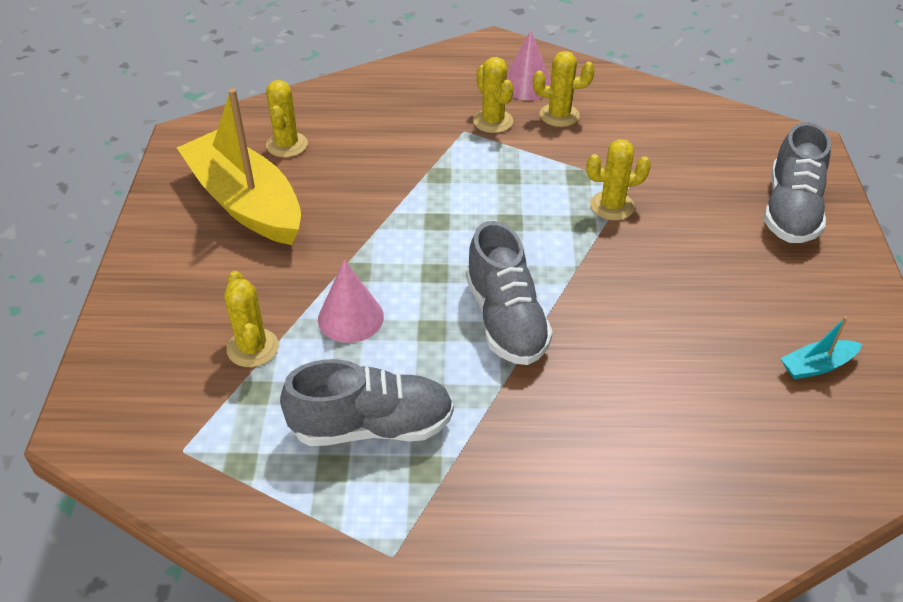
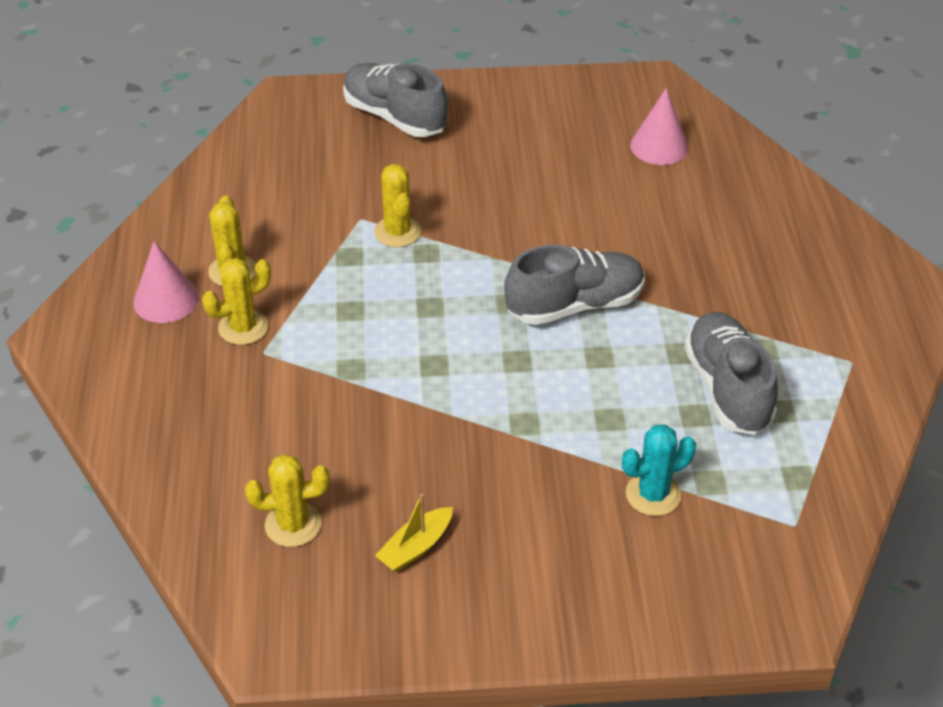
camera: 95 degrees left, 0 degrees up
(245, 202) = (416, 547): yellow boat -> yellow boat, size x0.41
(252, 348) = (653, 494): yellow cactus -> turquoise cactus
(350, 318) = (594, 420): pink cone -> pink cone (659, 146)
(790, 210) = (395, 117): grey shoe -> grey shoe turned 150 degrees counterclockwise
(817, 366) = (592, 123): turquoise boat -> none

